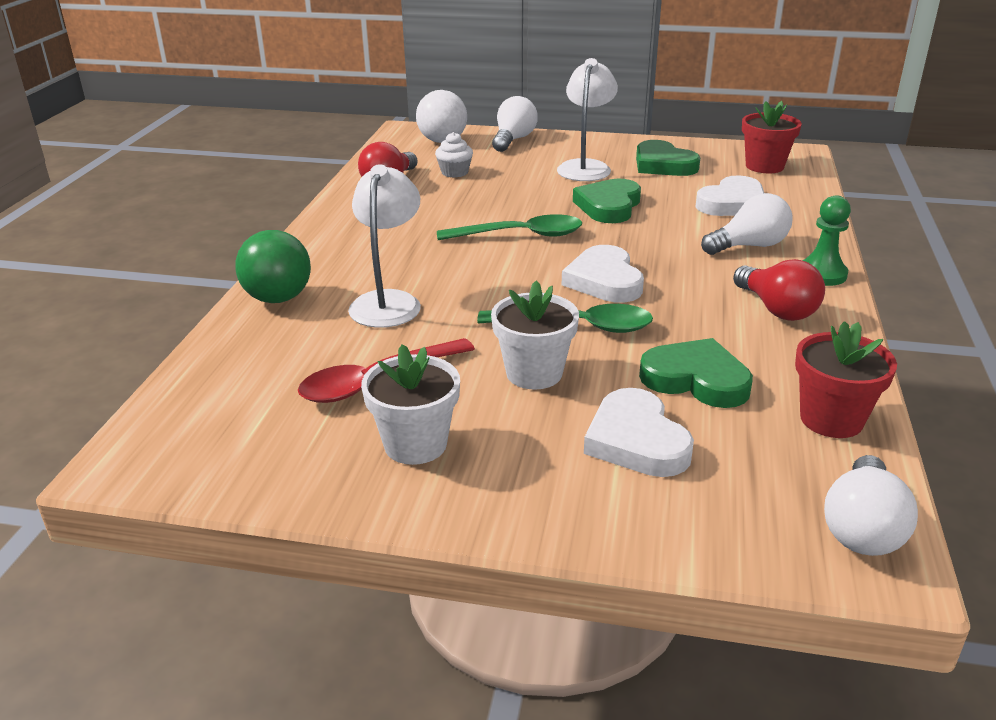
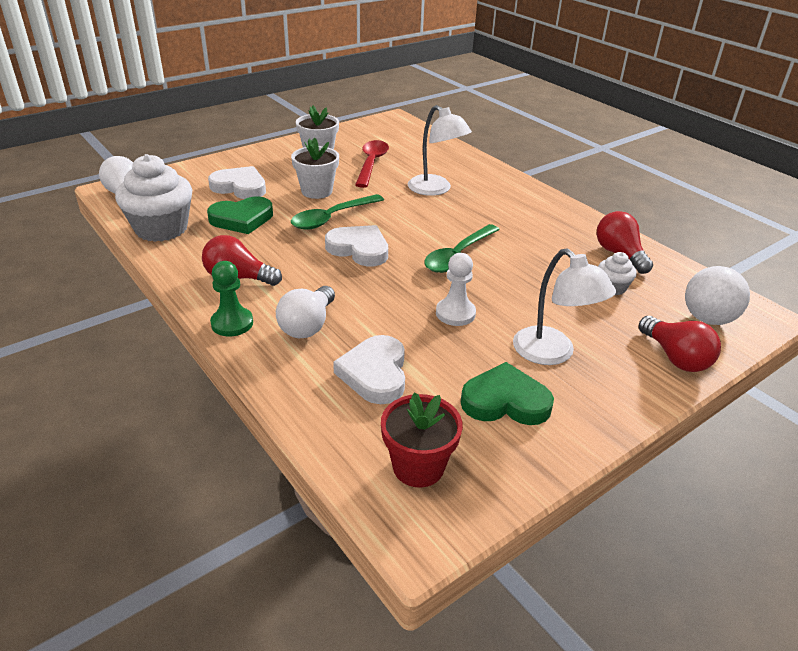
camera: 130 degrees right, 5 degrees up
(278, 298) = (481, 170): green ball -> none
(513, 140) = (675, 357): white light bulb -> red light bulb
(609, 206) = (455, 313): green heart -> white pawn
(831, 419) = (161, 228): red flower pot -> white cupcake

